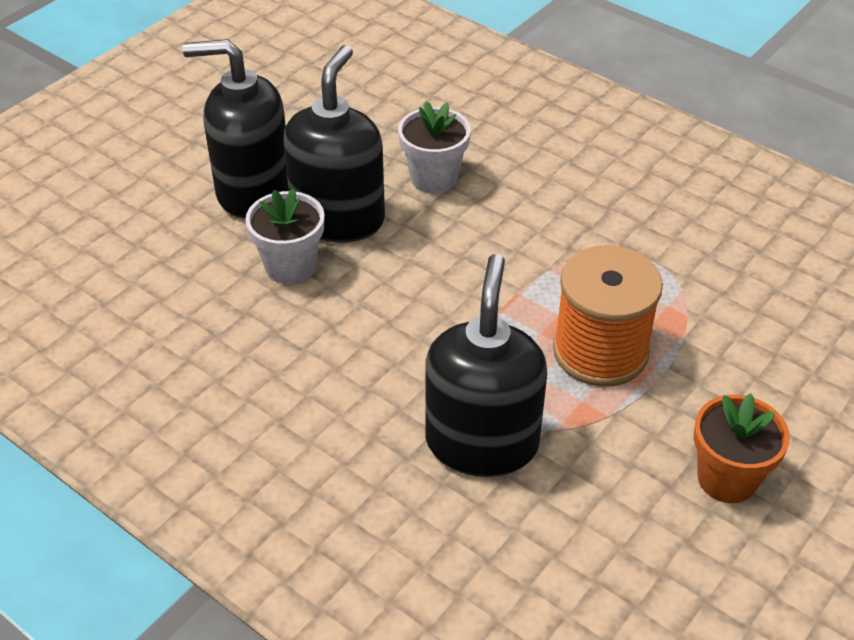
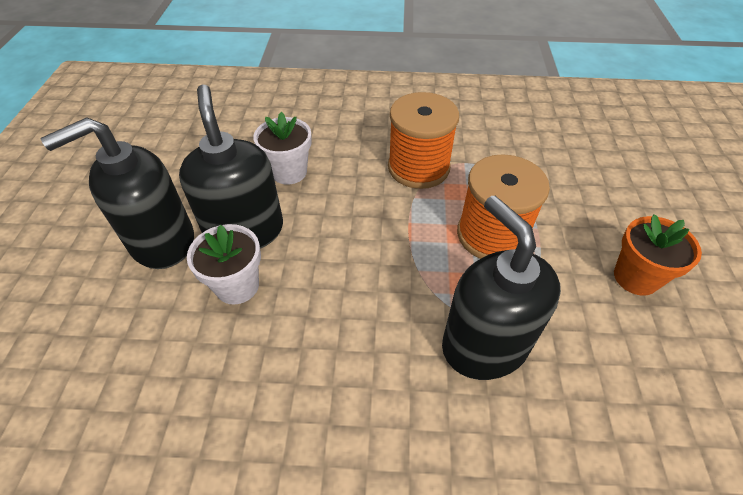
camera: 35 degrees left, 5 degrees up
(588, 240) = (418, 167): none -> orange spool

